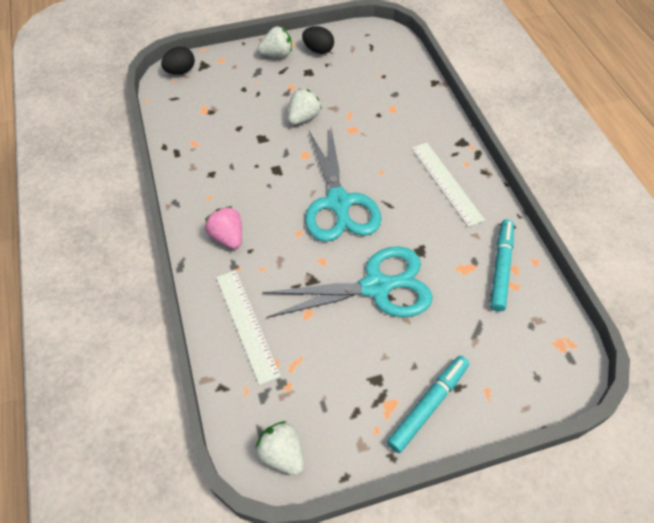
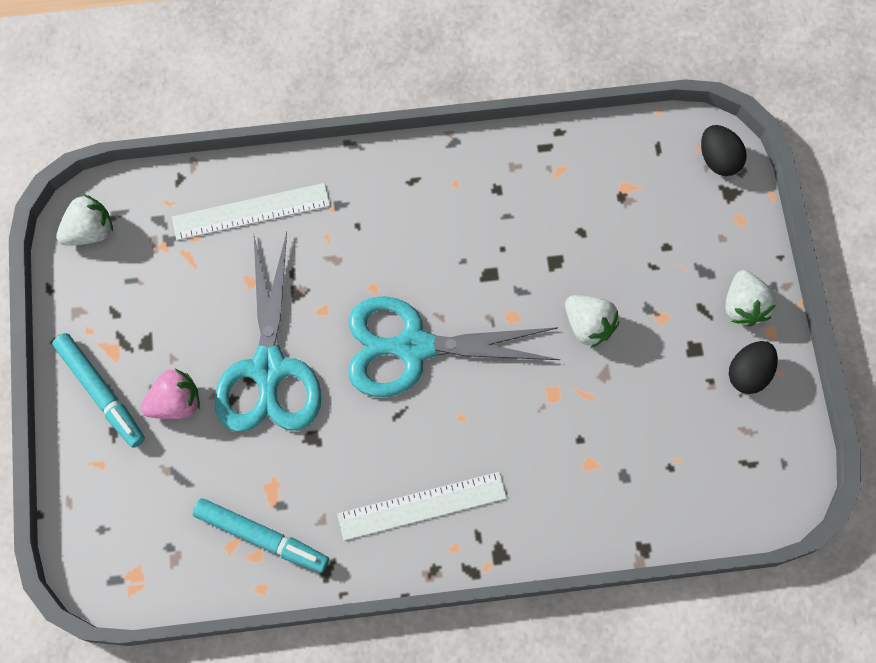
camera: 100 degrees right, 15 degrees up
(227, 237) = (384, 201): pink strawberry -> pink strawberry (176, 403)

